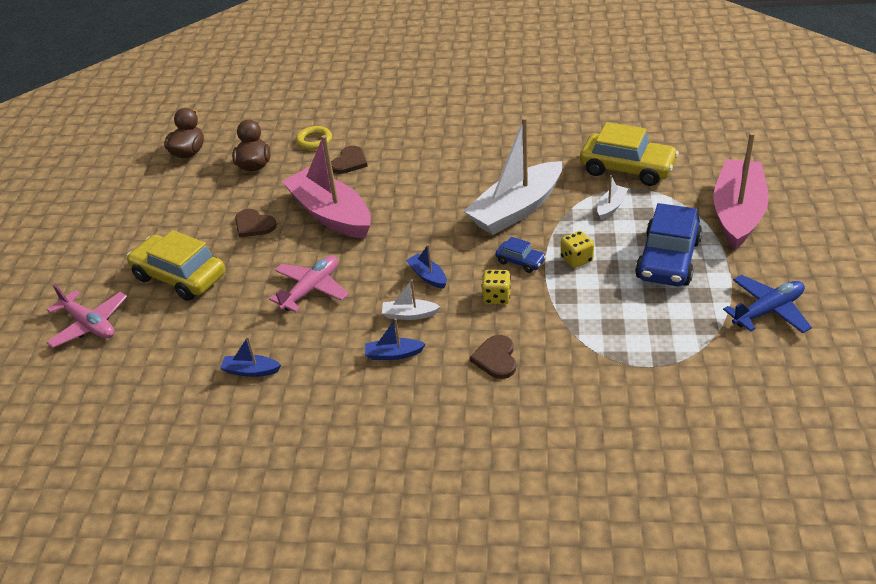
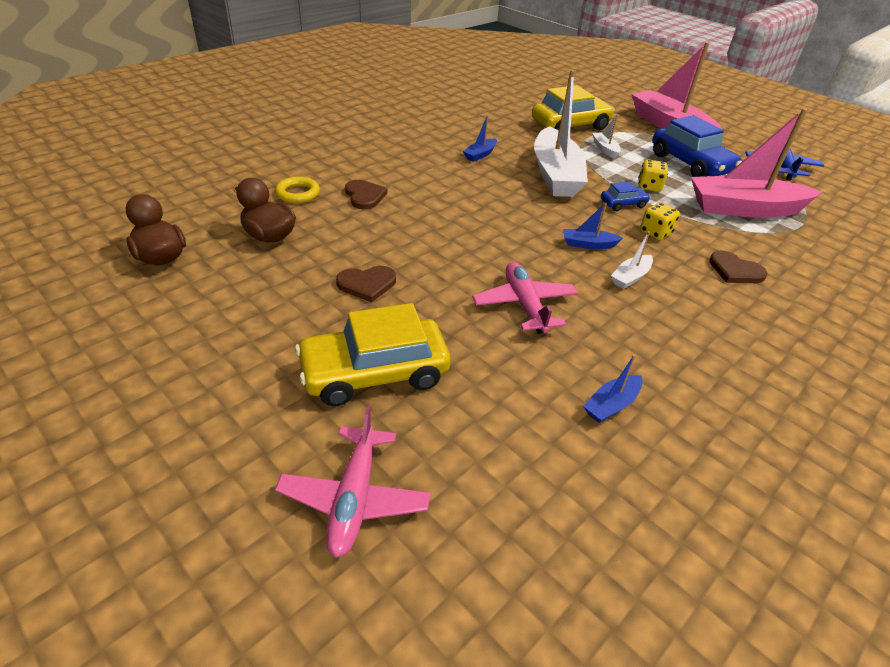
camera: 55 degrees left, 0 degrees up
(89, 325) = (354, 498): pink plane -> pink plane turned 105 degrees clockwise
(330, 214) = (425, 240): pink boat -> pink boat (744, 209)
(393, 354) = (678, 311): blue boat -> blue boat (480, 155)

